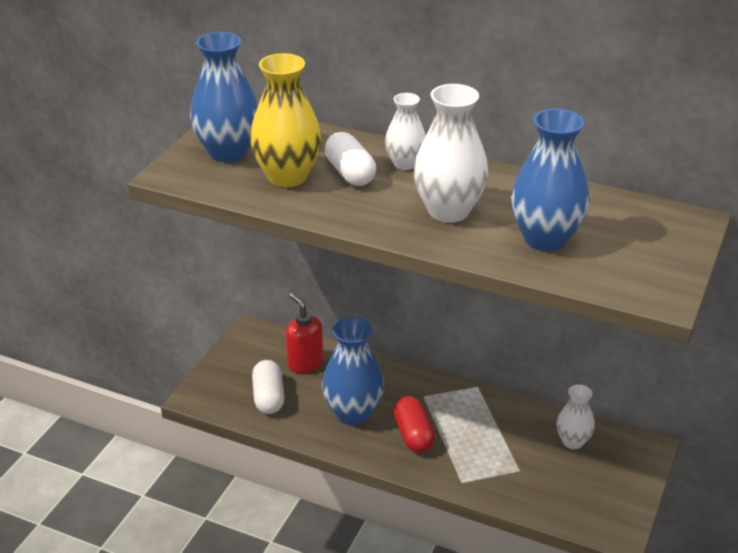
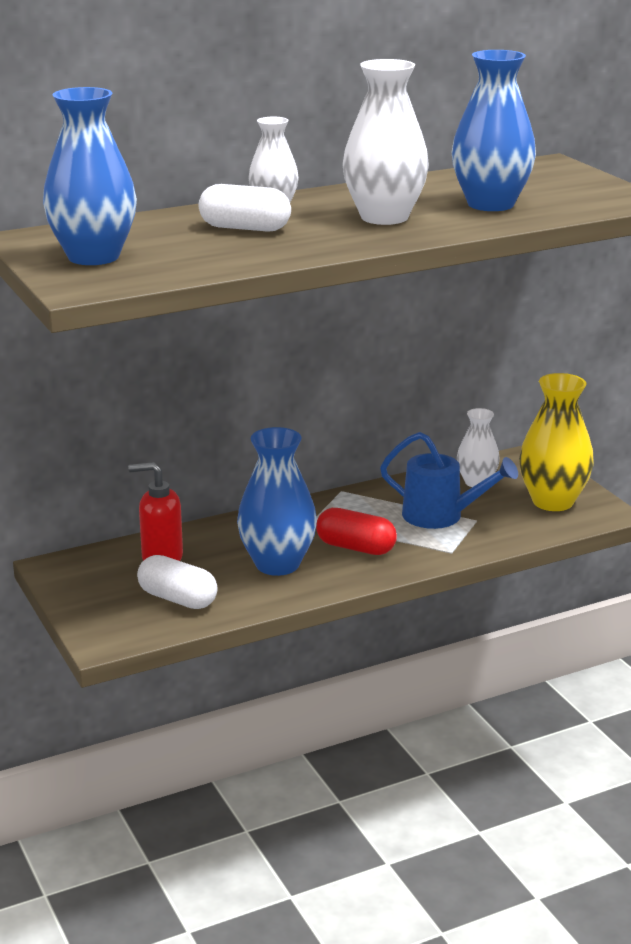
camera: 50 degrees left, 10 degrees down
(287, 176) = (197, 249): yellow vase -> yellow vase (553, 501)
(503, 451) = (441, 516): none -> blue watering can

